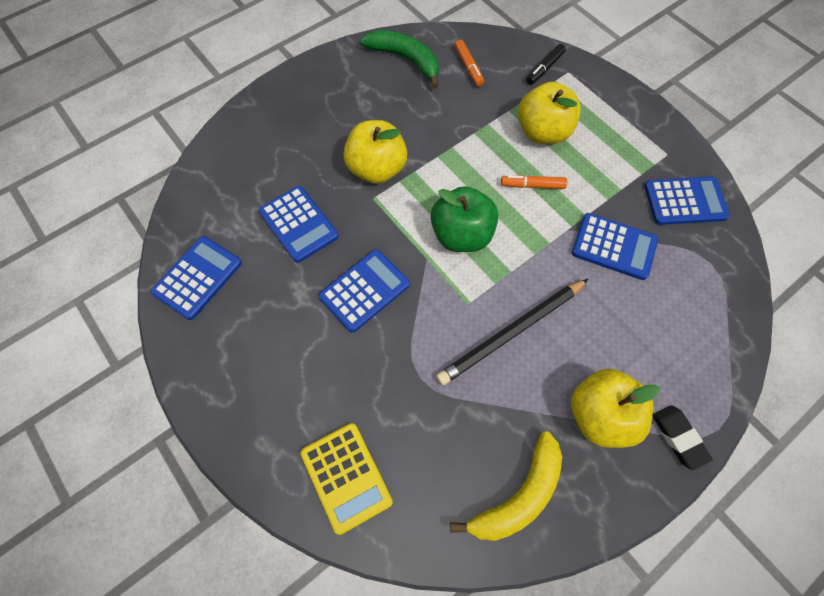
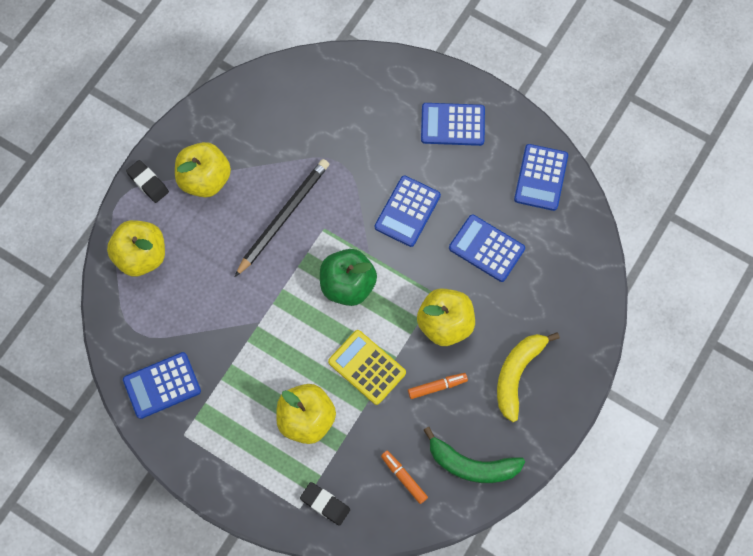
camera: 160 degrees right, 5 degrees up
(346, 477) = (365, 86): yellow calculator -> yellow calculator (367, 367)
(518, 495) = (249, 112): yellow banana -> yellow banana (517, 374)
(532, 185) = (301, 355): orange marker -> orange marker (437, 387)
(544, 68) = (325, 504): black marker -> black eraser
(614, 247) = (218, 318): blue calculator -> blue calculator (452, 125)
(696, 343) = (141, 256): none -> yellow apple

